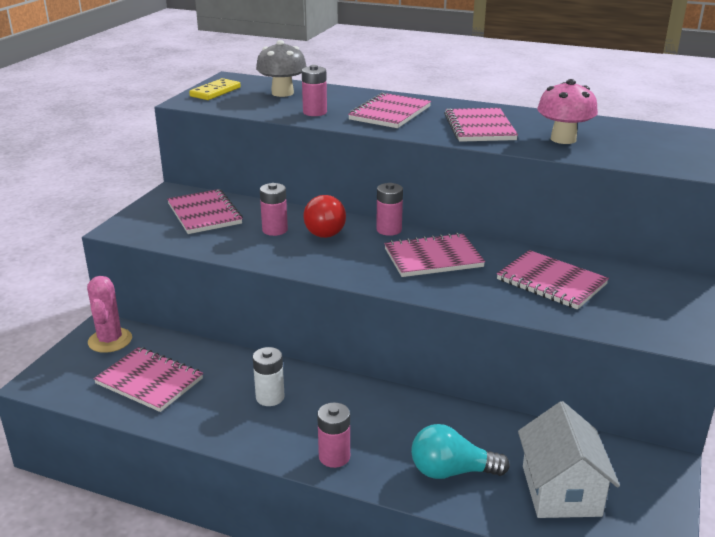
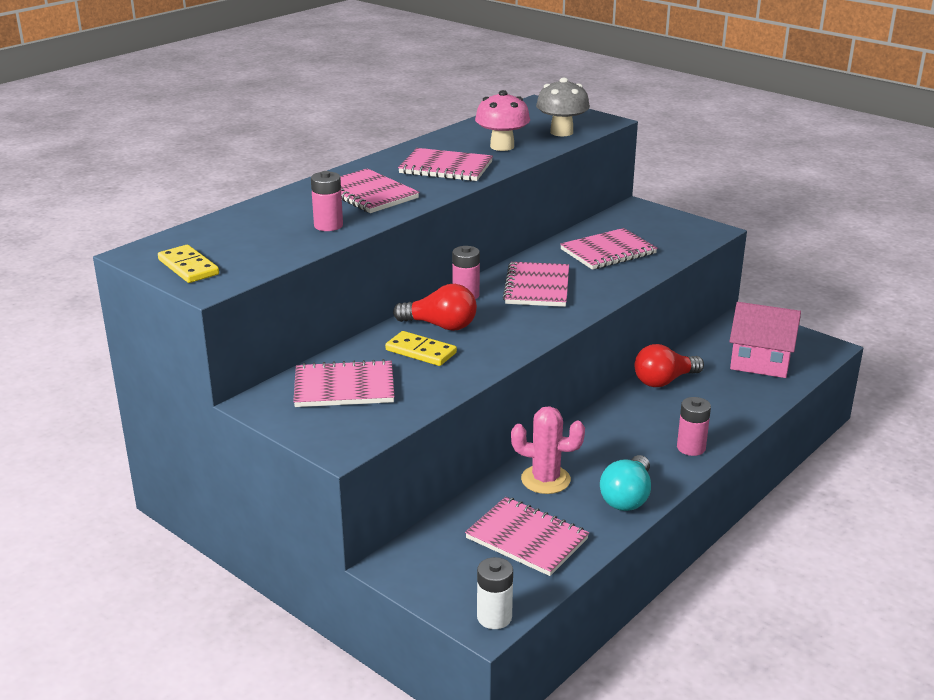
camera: 70 degrees left, 0 degrees up
(110, 340) = (425, 561): pink cactus -> pink cactus (545, 479)
(149, 381) = (526, 539): pink notebook -> pink notebook turned 75 degrees clockwise
(270, 397) = (591, 467): white battery -> white battery (494, 617)
(275, 230) = (421, 351): pink battery -> yellow domino
(282, 93) = (239, 232): grey mushroom -> grey mushroom (561, 132)
(451, 471) = (726, 399): turquoise light bulb -> turquoise light bulb (627, 497)
(458, 419) = (664, 381): none -> red light bulb
(561, 490) = (760, 362): white house -> pink house

